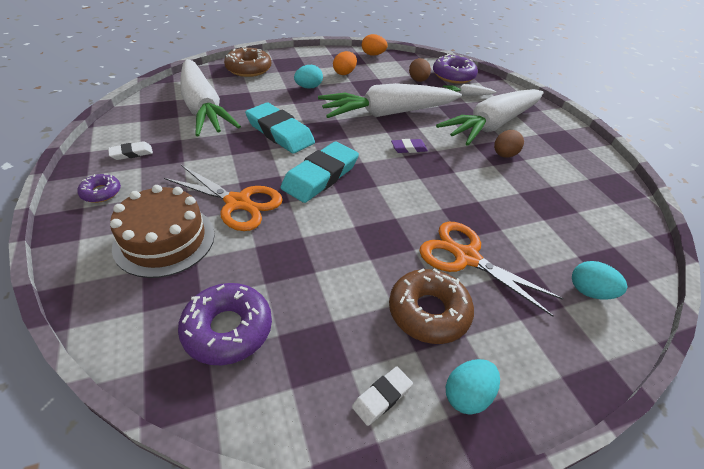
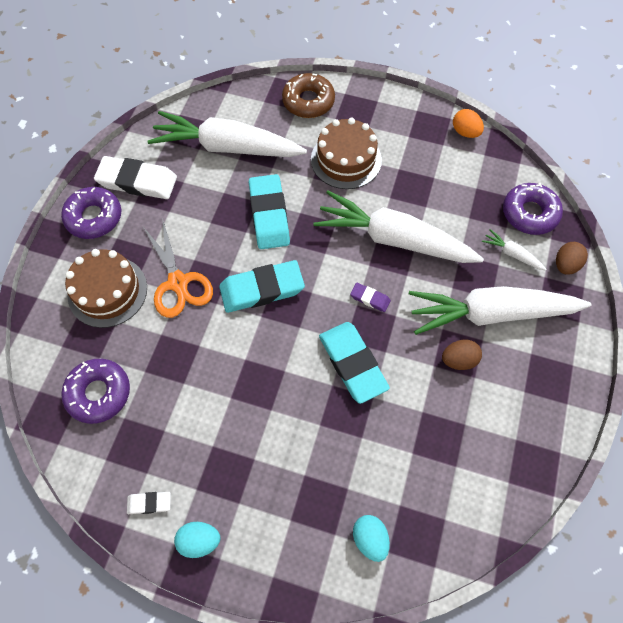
camera: 40 degrees right, 20 degrees up
(101, 192) = (94, 217): purple donut -> purple donut, size x1.78
(131, 153) = (137, 181): white eraser -> white eraser, size x2.11
(203, 108) = (226, 147): white carrot -> white carrot turned 90 degrees clockwise
(308, 87) = (346, 159): turquoise egg -> brown cake
(344, 73) = (403, 152): orange egg -> none
(418, 80) = (477, 202): brown egg -> brown egg (565, 265)
(428, 312) = (231, 468): brown donut -> none
(441, 188) = (353, 363): none -> turquoise eraser
(466, 257) = (303, 444): orange scissors -> none

